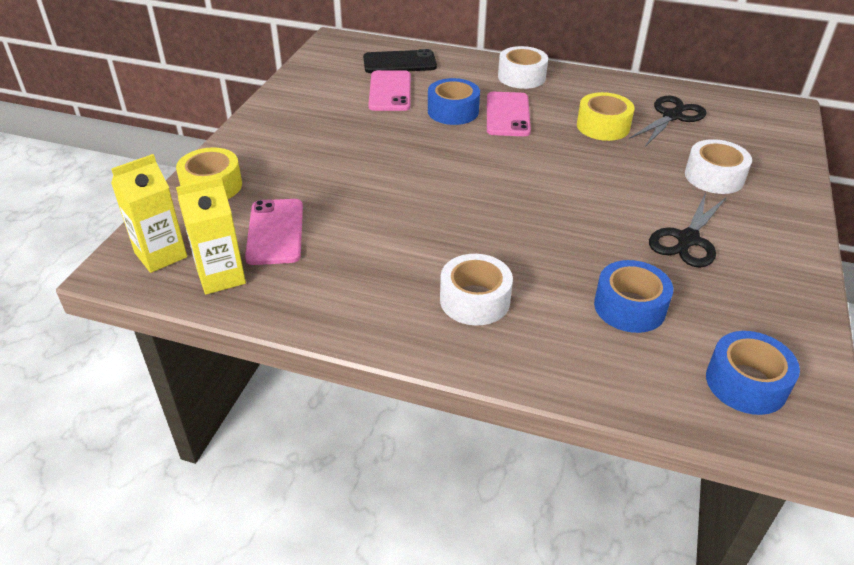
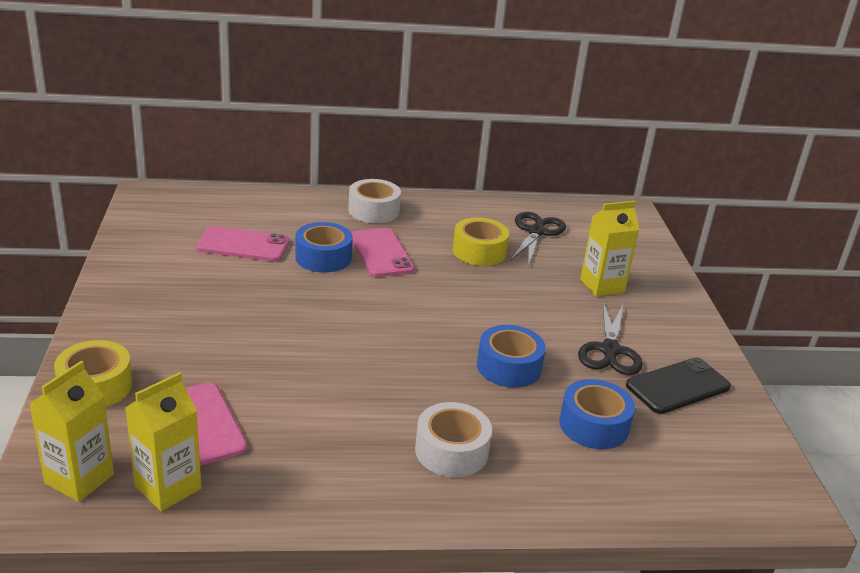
camera: 25 degrees left, 10 degrees down
(390, 91) = (243, 245): pink phone -> pink phone turned 60 degrees counterclockwise
(399, 63) = (236, 211): black phone -> black phone (678, 386)
(714, 177) = (602, 286): white tape -> yellow carton
(746, 383) = (722, 472): blue tape -> blue tape (509, 367)

